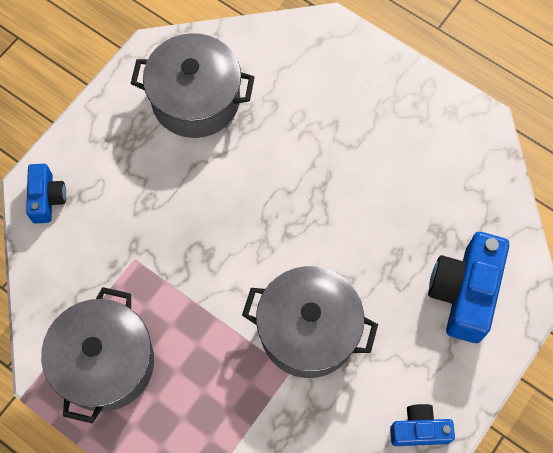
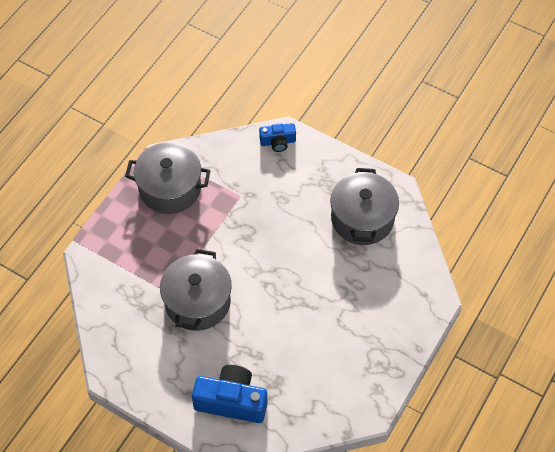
camera: 85 degrees right, 10 degrees down
(419, 430) = (133, 374): blue camera -> none

